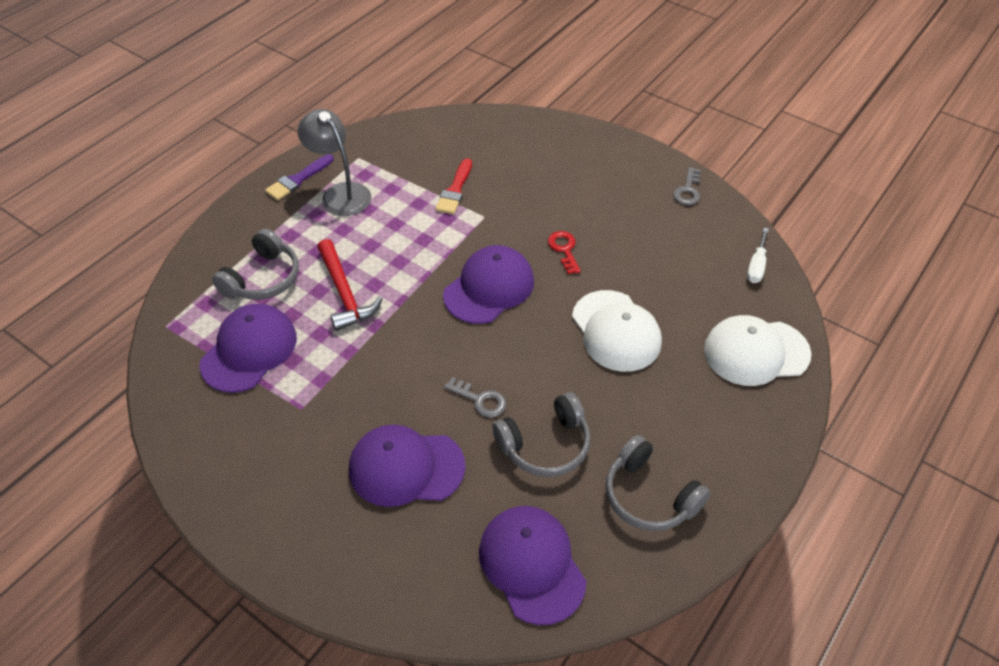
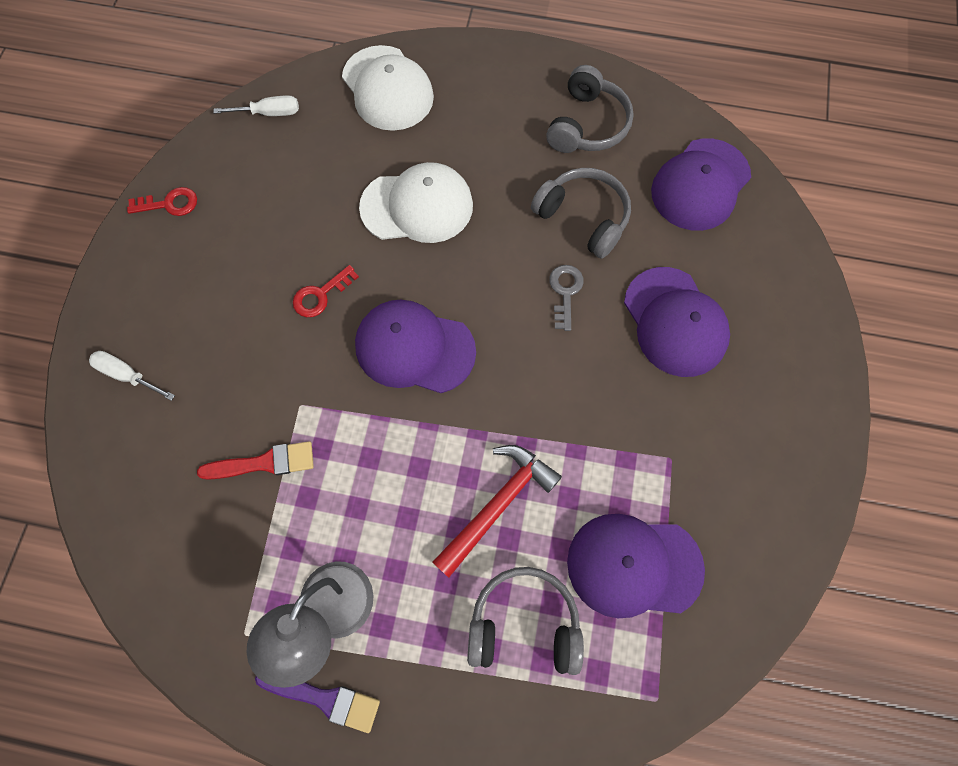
camera: 115 degrees left, 20 degrees up
(556, 145) = (128, 375): none -> white screwdriver
(616, 331) = (417, 206): white cap -> white cap turned 45 degrees clockwise
(688, 190) = (170, 204): grey key -> red key

